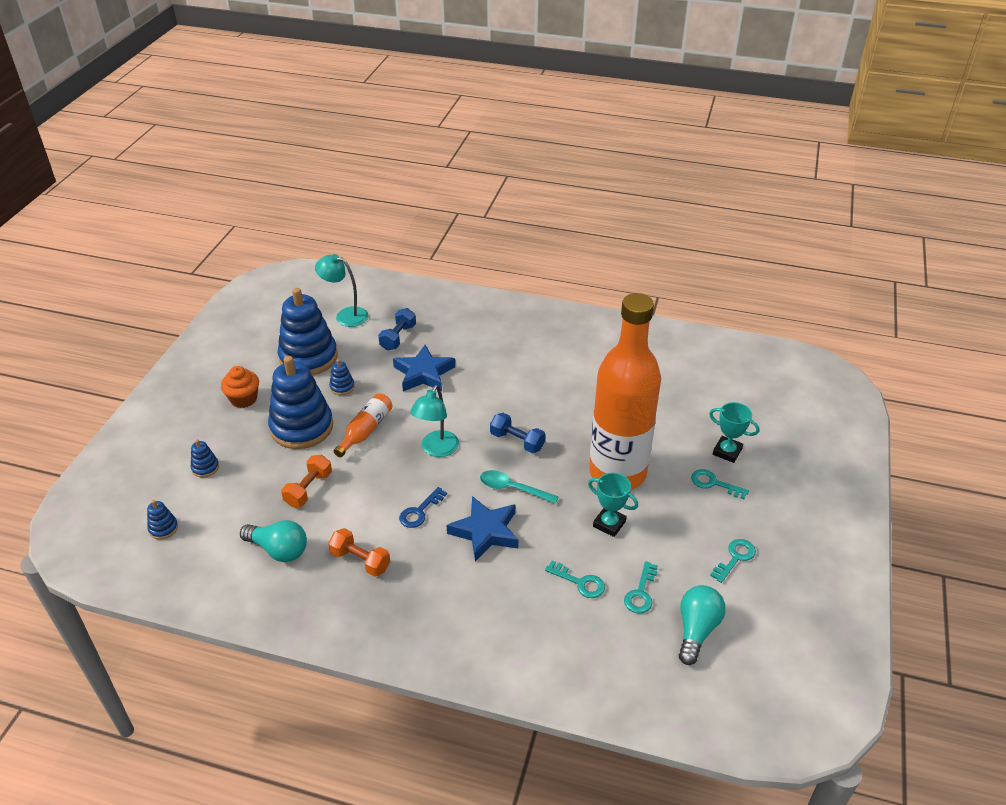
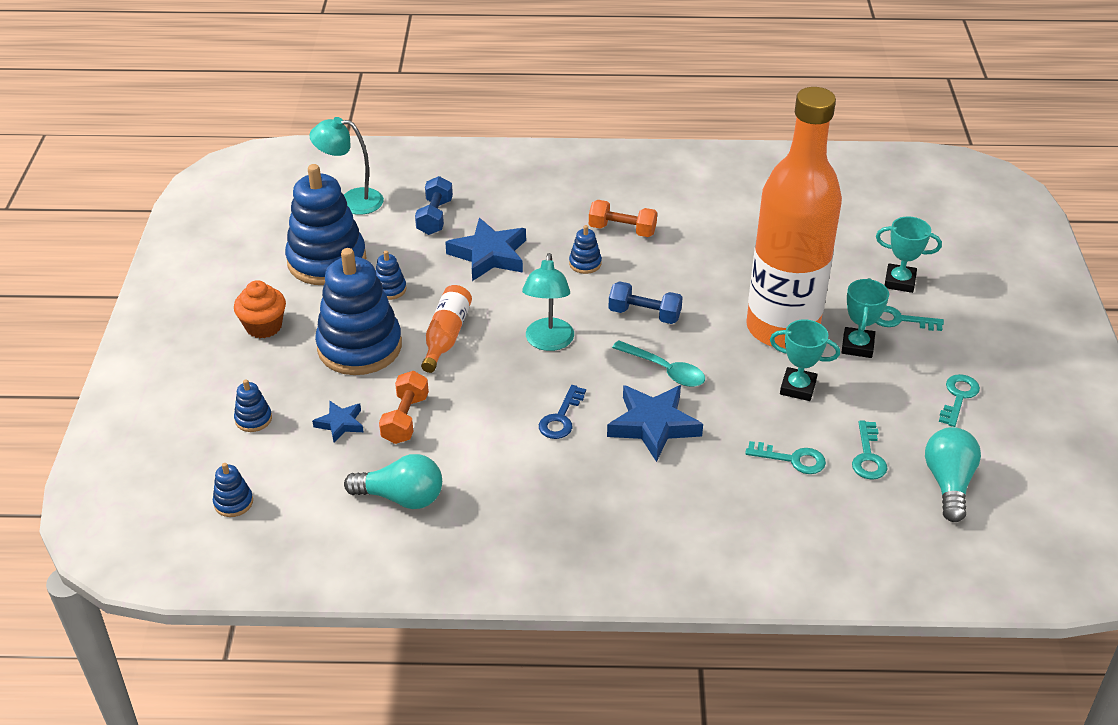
camera: 15 degrees left, 0 degrees up
(262, 483) = (340, 424): none -> blue star
(360, 560) = (513, 489): orange dumbbell -> orange dumbbell (622, 230)
(490, 392) = (585, 263): none -> blue stacking toy
(513, 489) = (664, 370): turquoise spoon -> turquoise spoon turned 150 degrees counterclockwise
(671, 499) = (857, 346): none -> turquoise trophy

